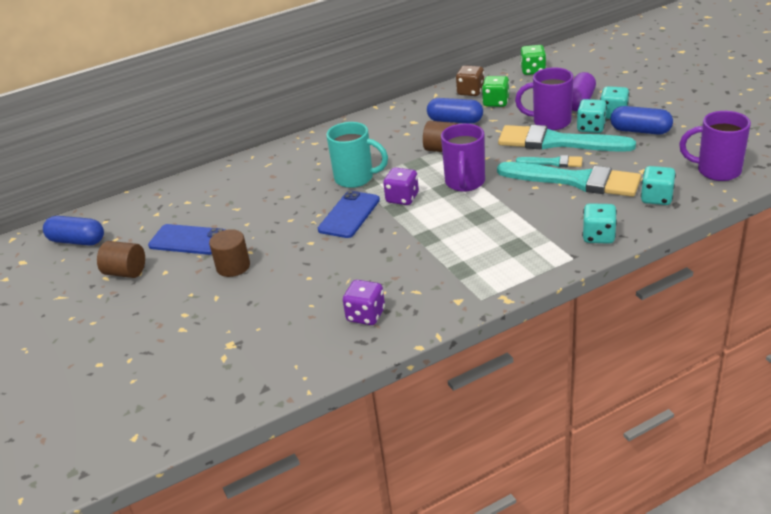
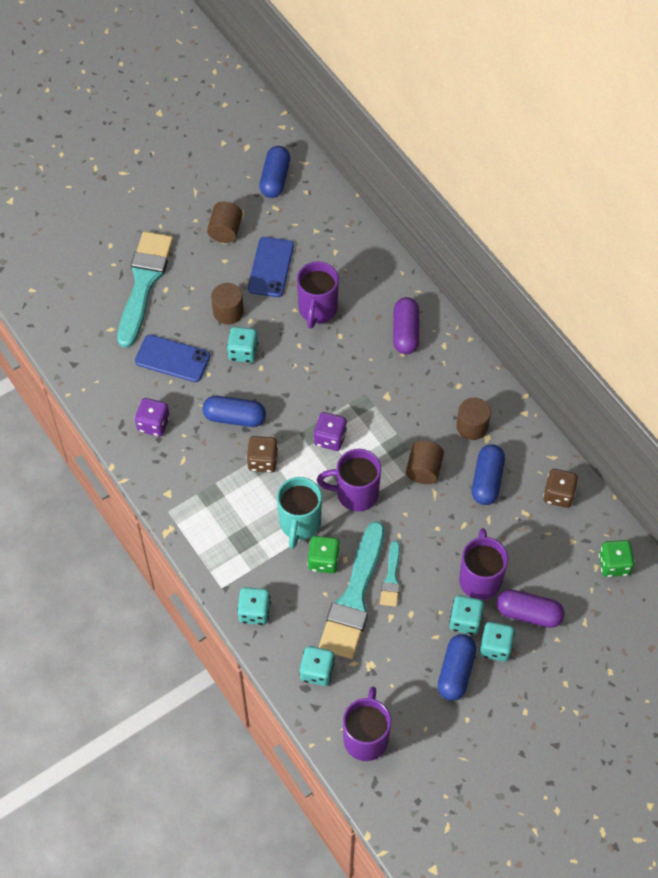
camera: 80 degrees right, 25 degrees up
(252, 210) = (317, 310): none -> purple mug
(287, 254) = (243, 352): none -> turquoise dice
(294, 161) = (405, 332): none -> purple capsule
(349, 215) = (304, 394): blue phone -> blue phone (172, 359)
(356, 178) = (369, 393): turquoise mug -> turquoise mug (299, 524)
(368, 257) = (234, 417): none -> blue capsule
(401, 128) = (472, 426): none -> brown cylinder
(423, 237) = (263, 461): none -> brown dice
(496, 102) = (530, 522): green dice -> green dice (323, 560)
(557, 142) = (434, 584): turquoise brush -> turquoise brush (144, 283)

